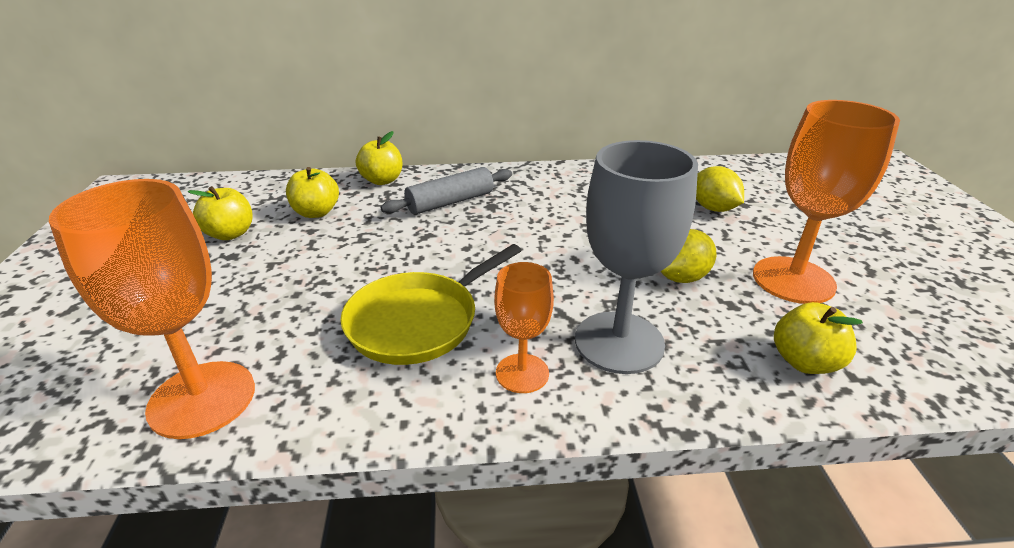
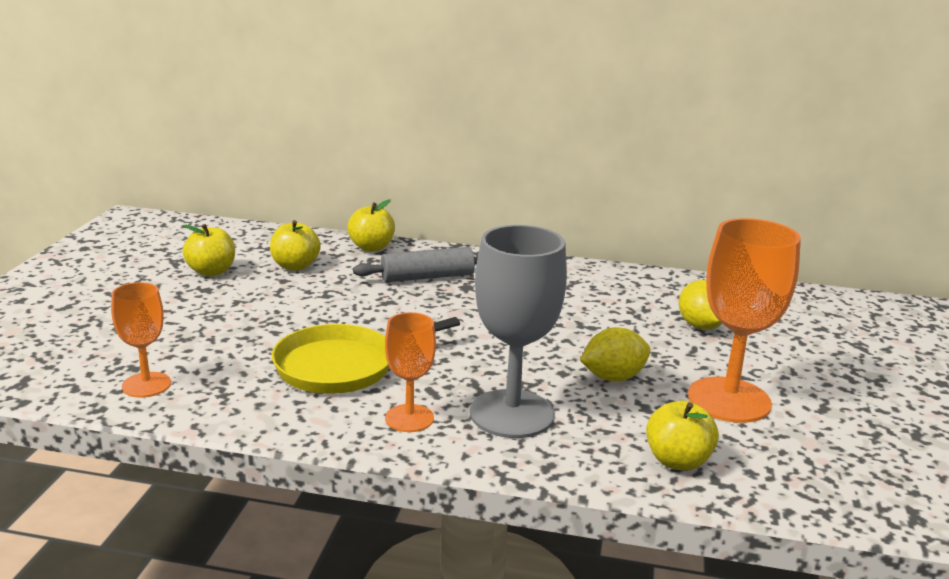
camera: 15 degrees right, 10 degrees down
(202, 399) = (146, 385): orange goblet -> orange goblet, size x0.57

